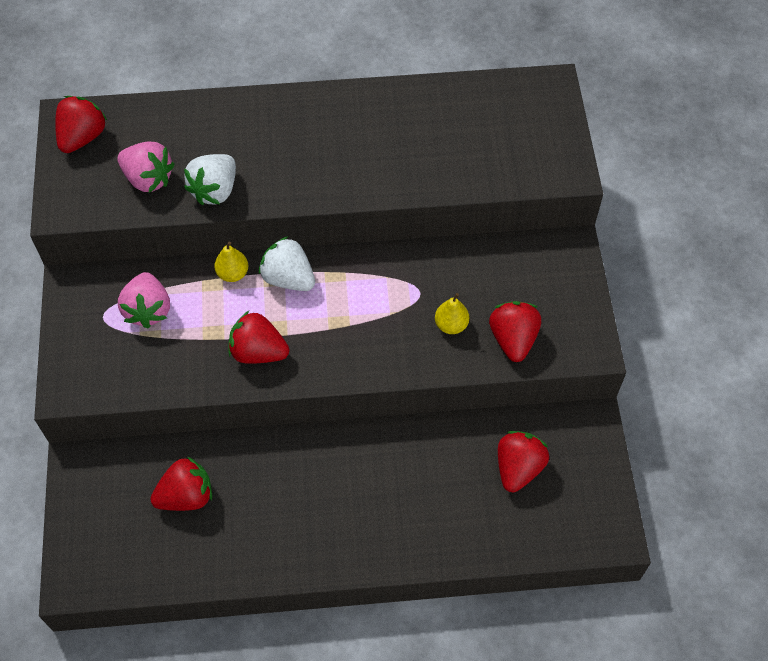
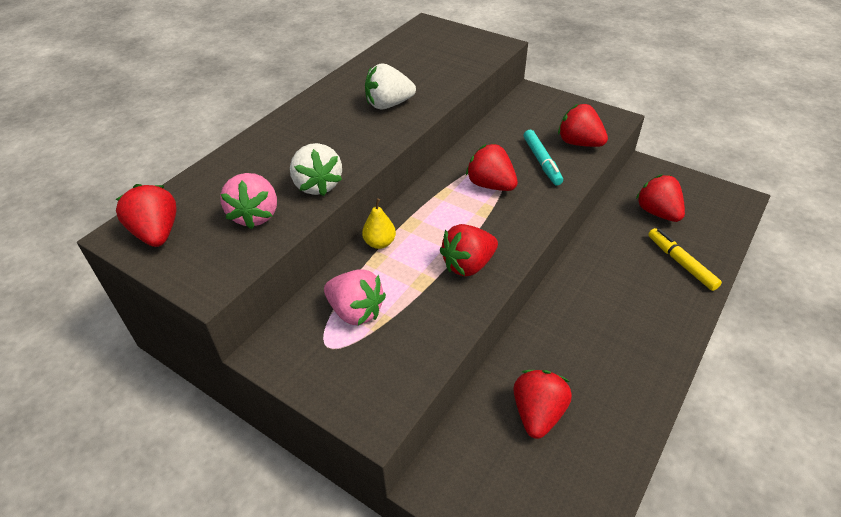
camera: 50 degrees left, 15 degrees down
(148, 179) = (255, 215): pink strawberry -> pink strawberry turned 105 degrees clockwise
(288, 278) = (418, 216): white strawberry -> white strawberry (388, 105)
(378, 305) = (490, 185): none -> red strawberry
(451, 325) = (541, 162): yellow pear -> turquoise marker
(455, 522) = (681, 263): none -> yellow marker

